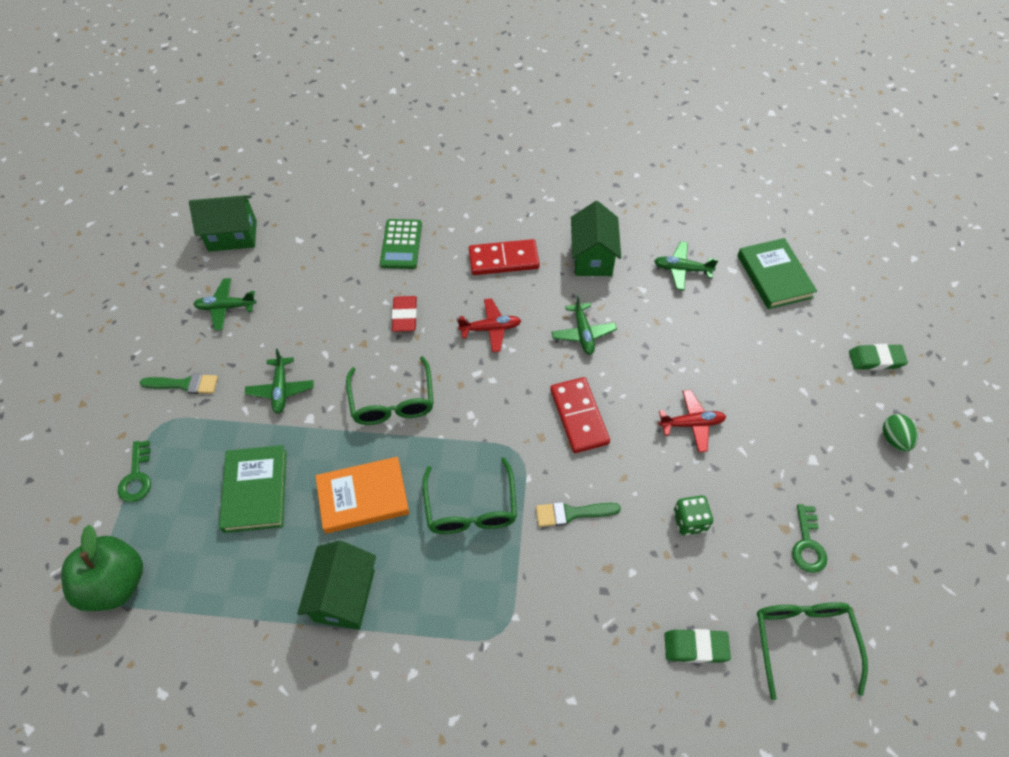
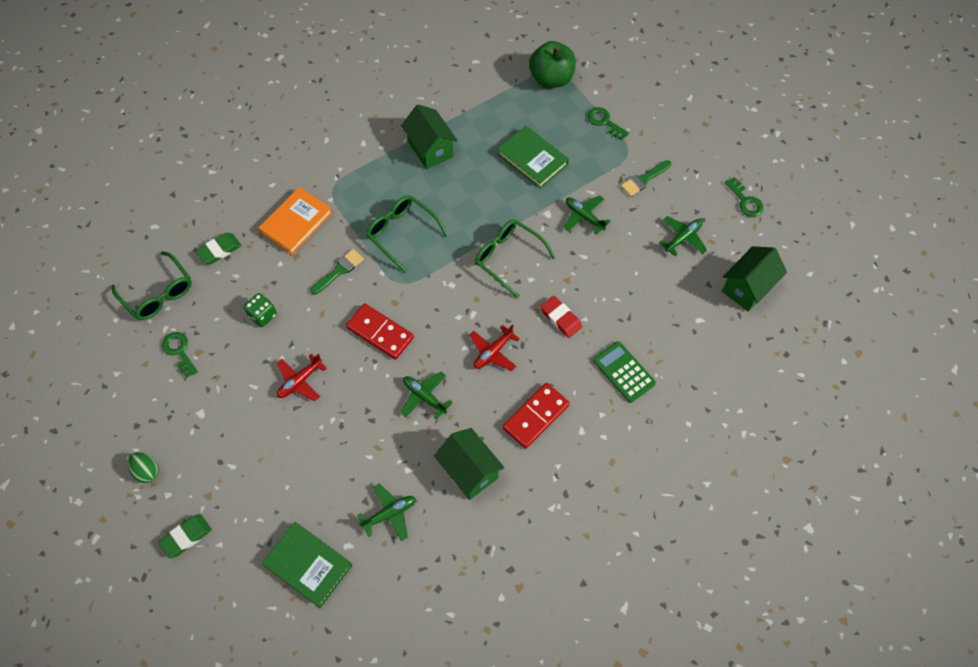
camera: 140 degrees right, 5 degrees up
(134, 299) = (745, 201): none -> green key
(363, 497) = (469, 197): orange book -> orange book (296, 223)

